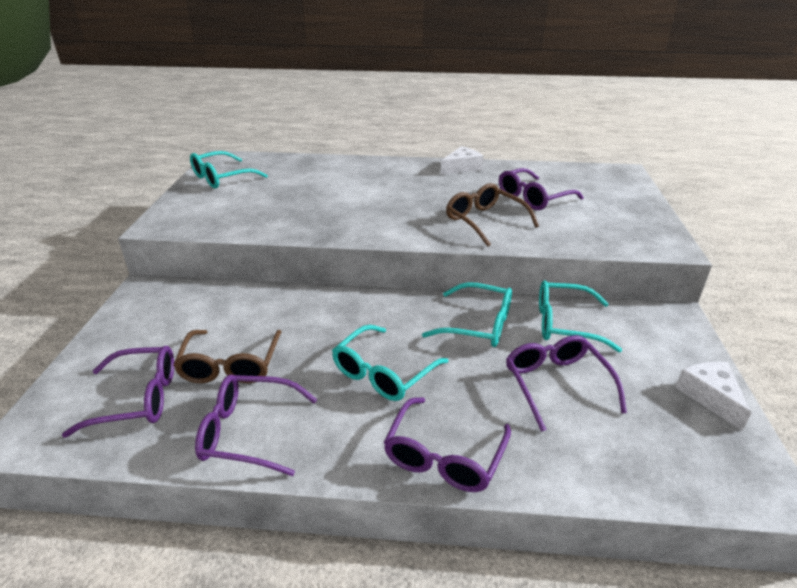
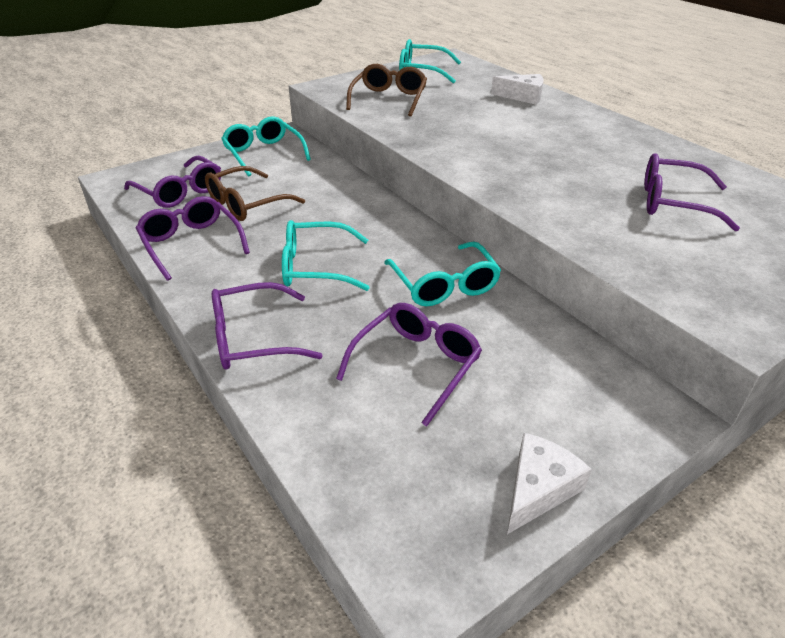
camera: 50 degrees right, 5 degrees up
(462, 168) = (655, 144): white cheese -> white cheese (523, 96)
(484, 221) = (568, 196): brown glasses -> brown glasses (389, 99)
(564, 324) = (522, 335): turquoise glasses -> turquoise glasses (263, 153)

